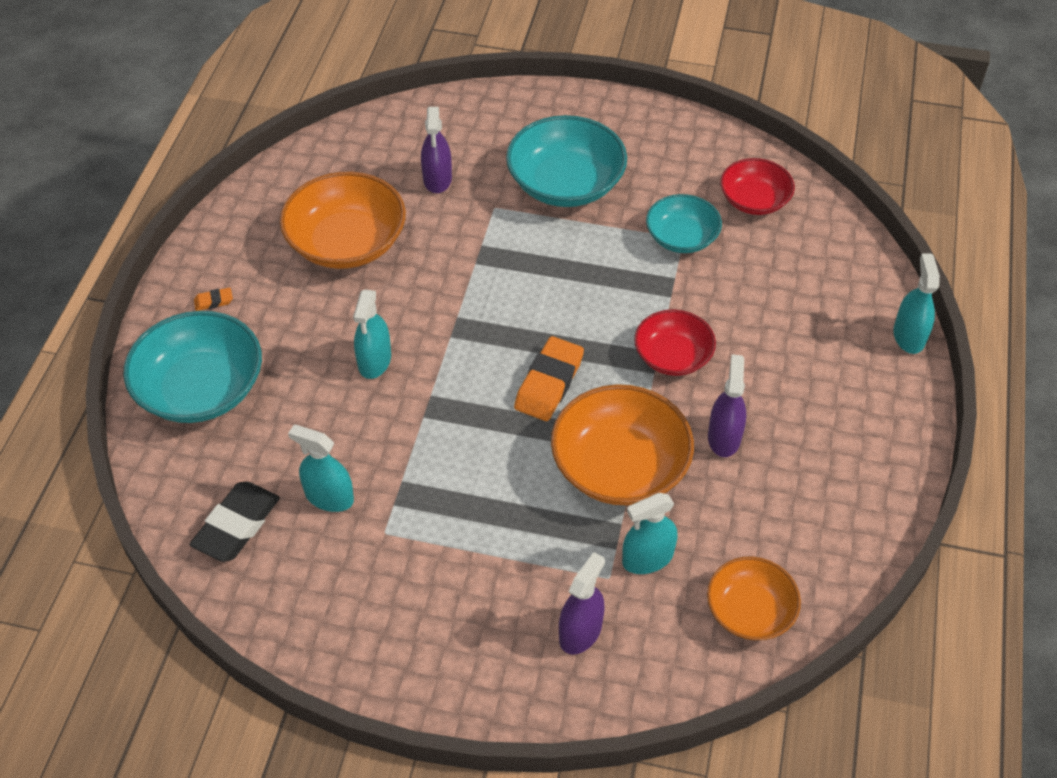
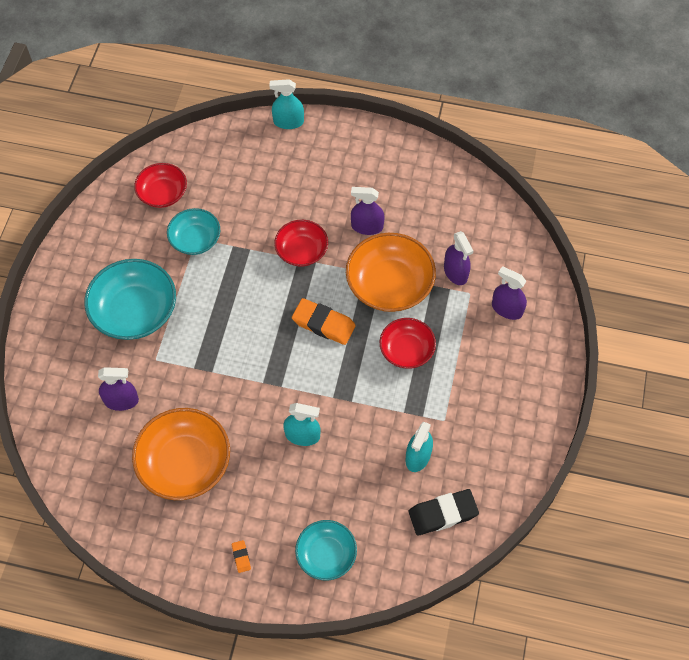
camera: 90 degrees left, 10 degrees up
(201, 388) = (326, 554): turquoise bowl -> turquoise bowl, size x0.61
(237, 525) = (442, 514): black eraser -> black eraser turned 45 degrees counterclockwise
(505, 486) = (406, 350): none -> red bowl
(647, 558) = (455, 272): turquoise spray bottle -> purple spray bottle
(750, 610) = (487, 223): orange bowl -> none

